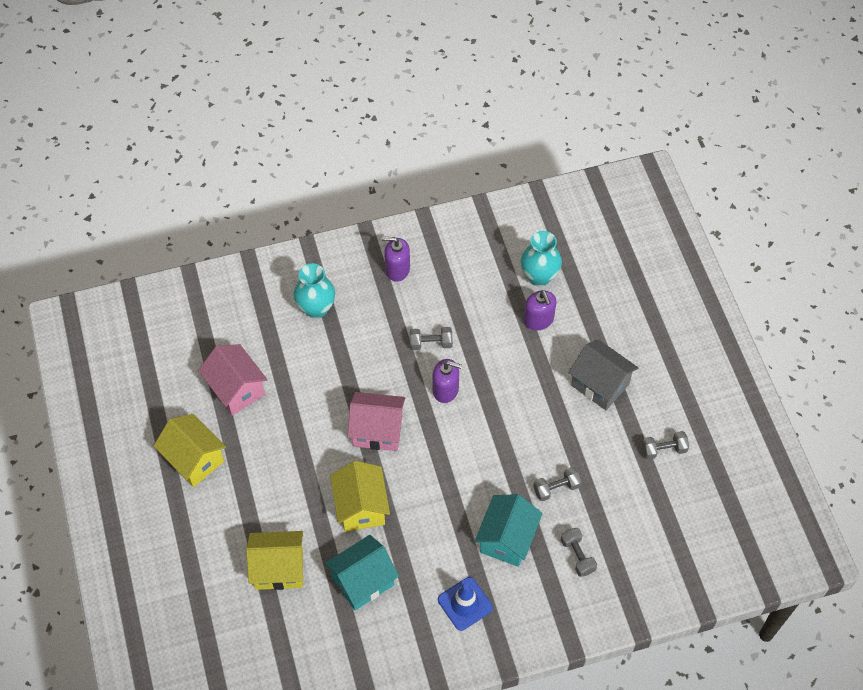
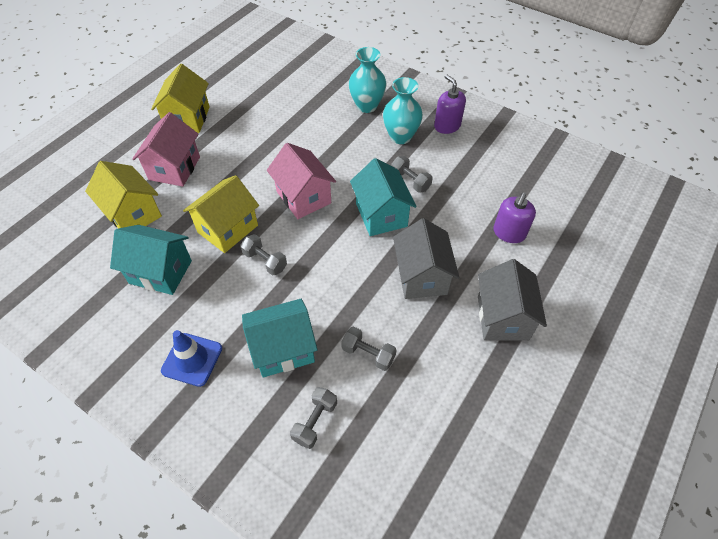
camera: 50 degrees right, 5 degrees down
(236, 389) = (262, 106): pink house -> pink house (174, 168)
(445, 389) = (381, 215): purple soap dispenser -> turquoise house
(524, 407) = (421, 276): none -> grey house
(539, 276) = (545, 208): turquoise vase -> turquoise vase (400, 136)
(663, 450) = (497, 420): grey dumbbell -> grey dumbbell (265, 261)

